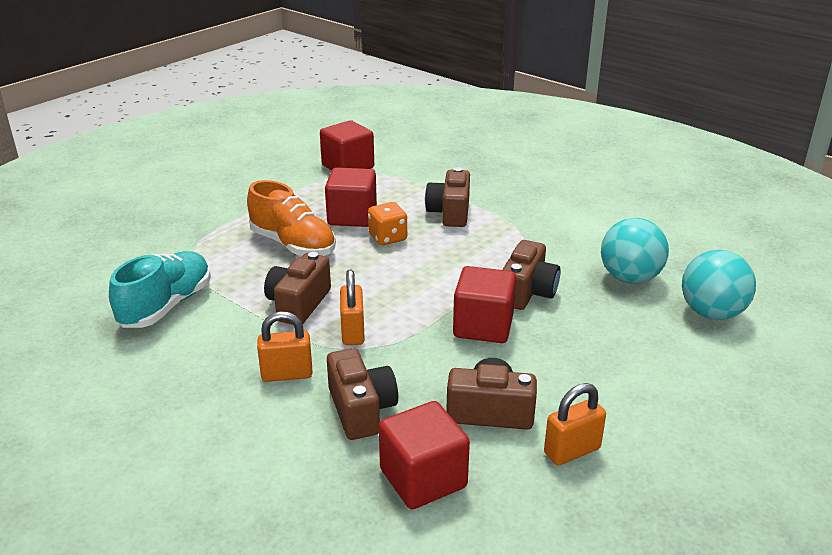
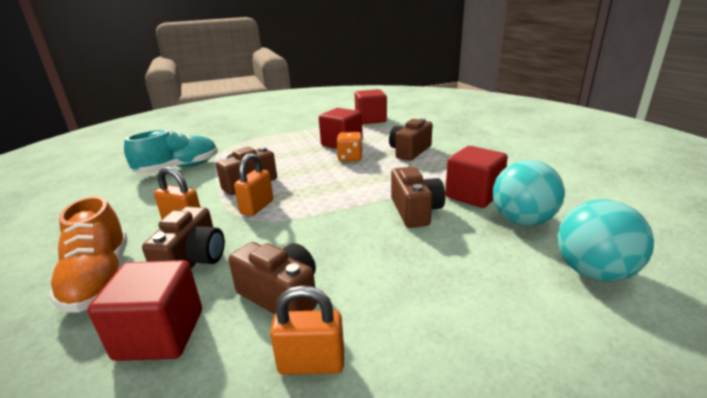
camera: 30 degrees right, 5 degrees down
(293, 245) = (288, 152): orange shoe -> orange shoe (100, 279)
(483, 326) = (352, 226): red cube -> red cube (473, 195)
(527, 292) = (415, 211): brown camera -> brown camera turned 60 degrees counterclockwise

